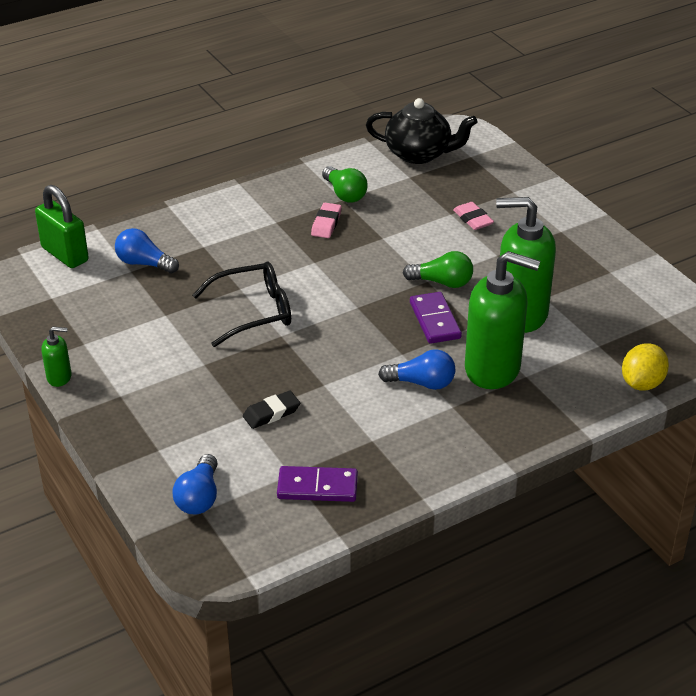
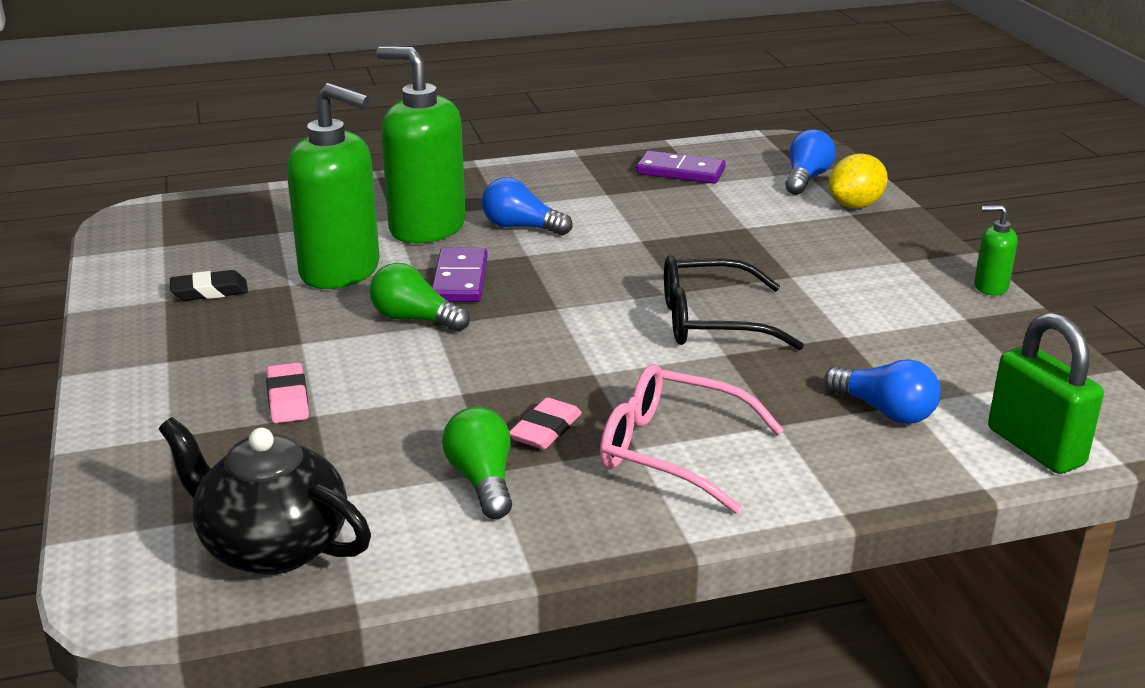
camera: 165 degrees left, 10 degrees down
(256, 222) = (672, 451): none -> pink glasses
(271, 413) = (713, 225): black eraser -> black eraser (209, 291)
(642, 383) = (271, 197): yellow lemon -> yellow lemon (855, 205)

